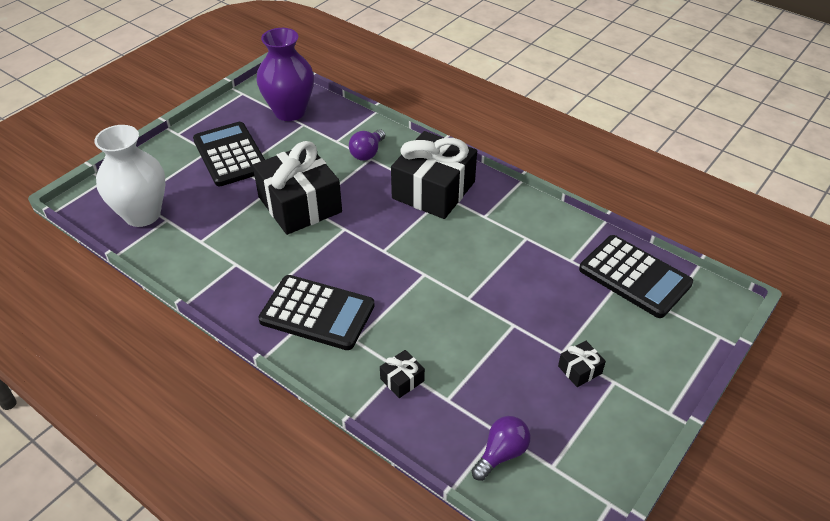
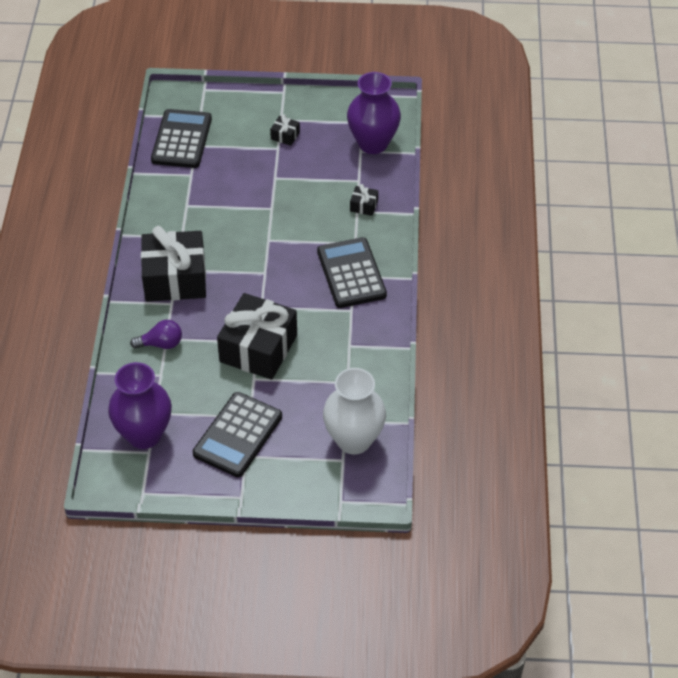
camera: 125 degrees left, 5 degrees up
(501, 453) = (373, 143): purple light bulb -> purple vase

